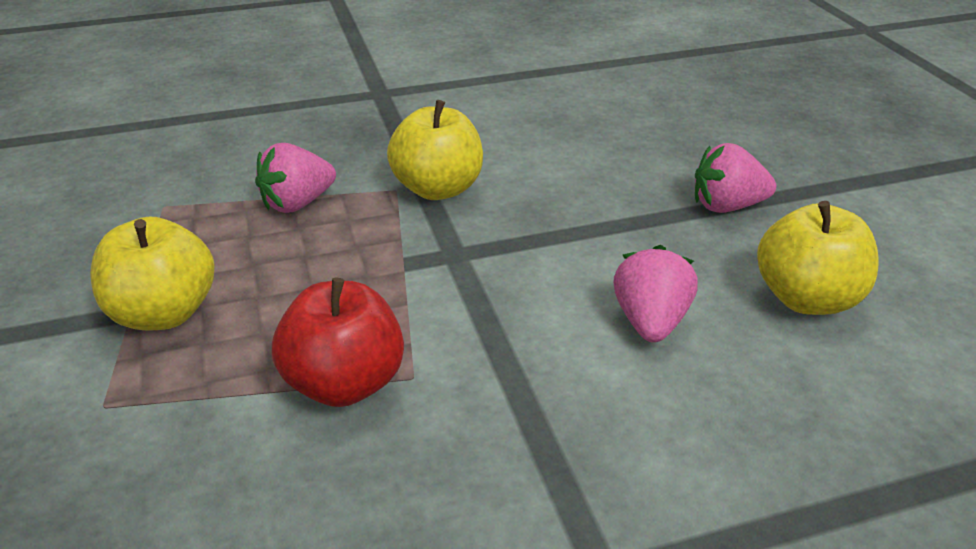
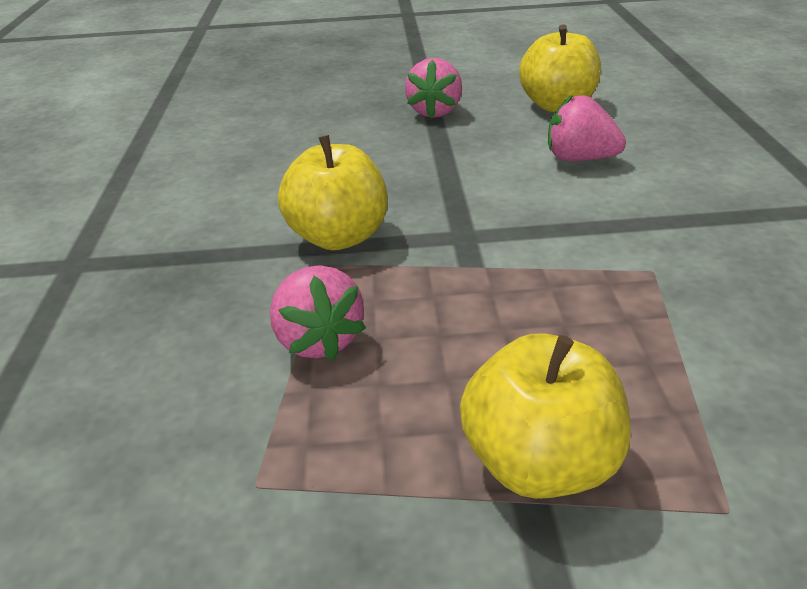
camera: 75 degrees left, 0 degrees up
(344, 383) = (666, 310): red apple -> none

